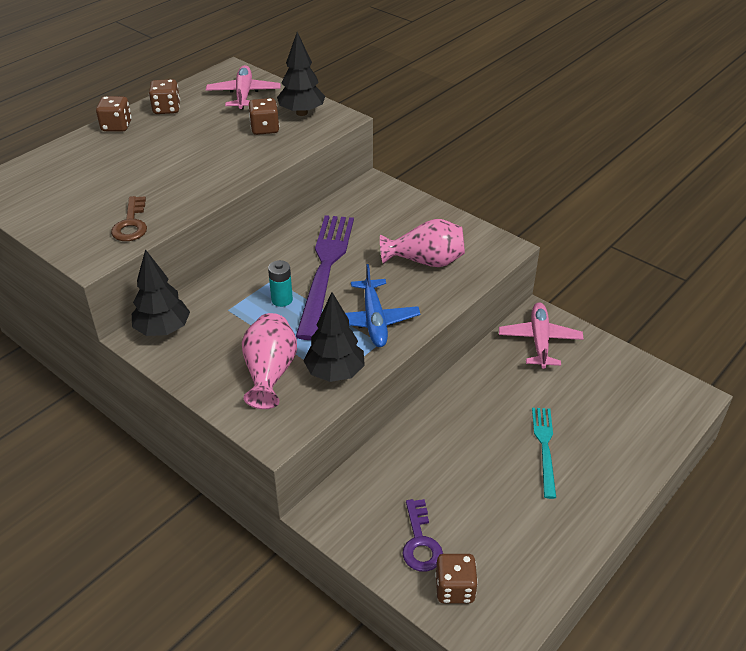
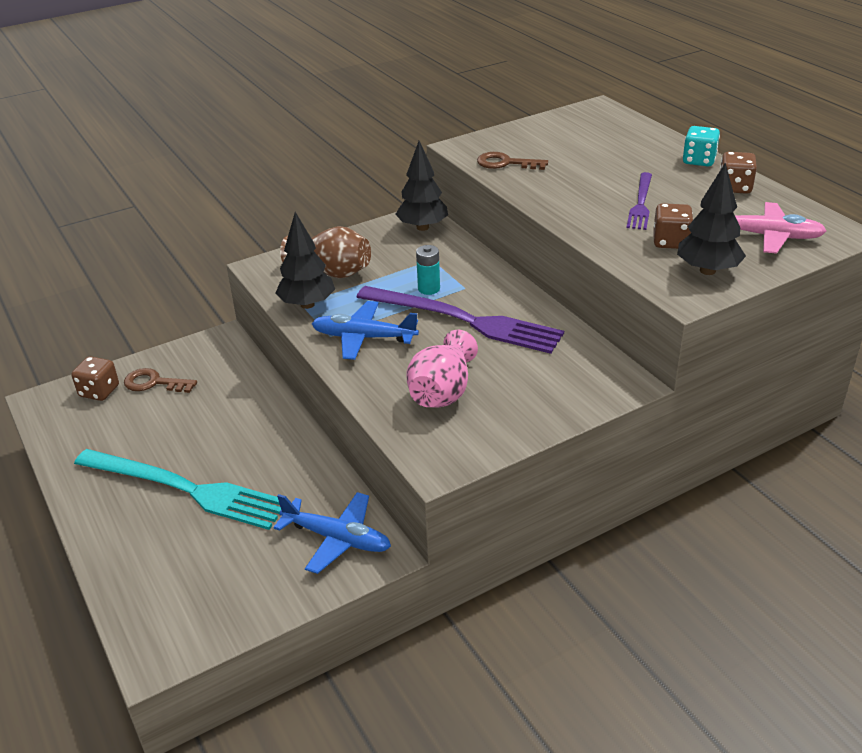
camera: 110 degrees right, 5 degrees down
(116, 126) = (699, 161): brown dice -> turquoise dice
(203, 146) = (641, 203): none -> purple fork
(270, 373) = (332, 272): pink vase -> brown vase
(420, 542) = (154, 383): purple key -> brown key
(539, 341) = (336, 538): pink plane -> blue plane
(544, 448) = (185, 489): turquoise fork -> turquoise fork, size x1.85

